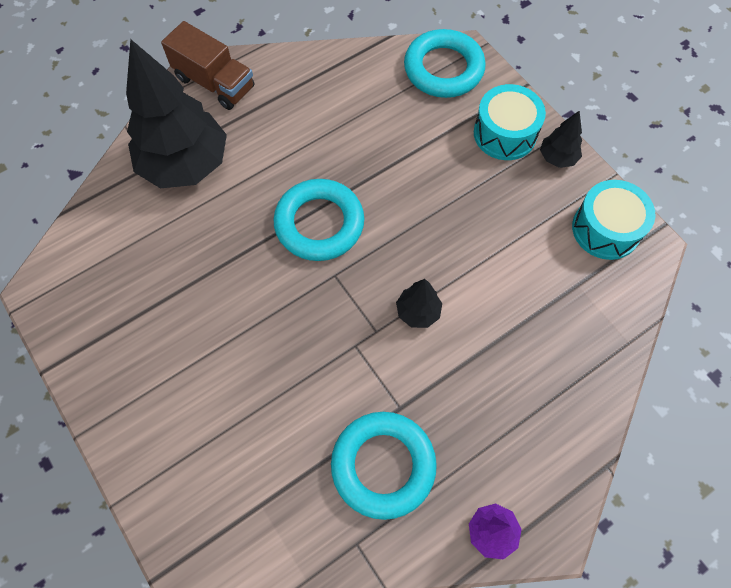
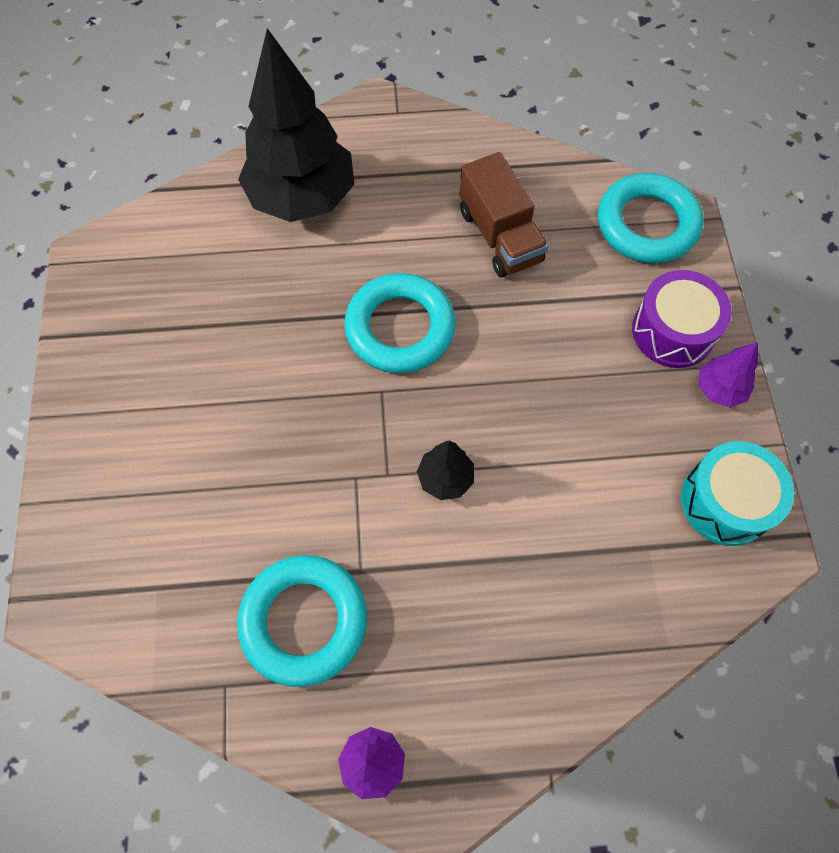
camera: 30 degrees right, 0 degrees up
(214, 83) = (385, 126): brown truck -> brown truck (500, 236)
(505, 133) = (673, 331): turquoise drum -> purple drum
(557, 158) = (719, 389): black tree -> purple tree

